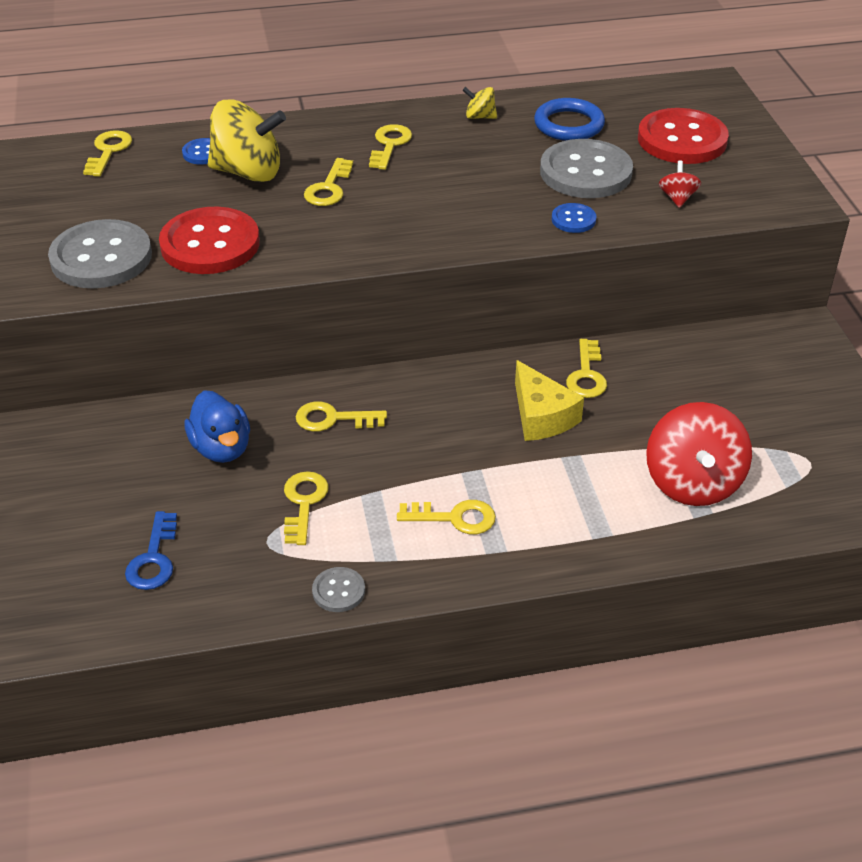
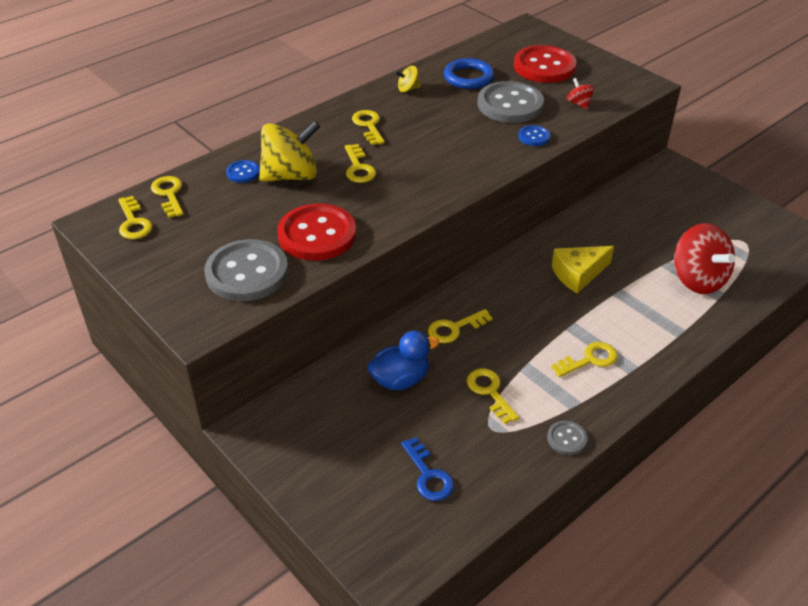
camera: 30 degrees left, 0 degrees up
(222, 448) = (400, 379): blue duck -> blue duck turned 60 degrees counterclockwise
(541, 416) = (578, 274): yellow cheese -> yellow cheese turned 120 degrees clockwise
(586, 375) = (579, 238): yellow key -> yellow key (133, 222)

